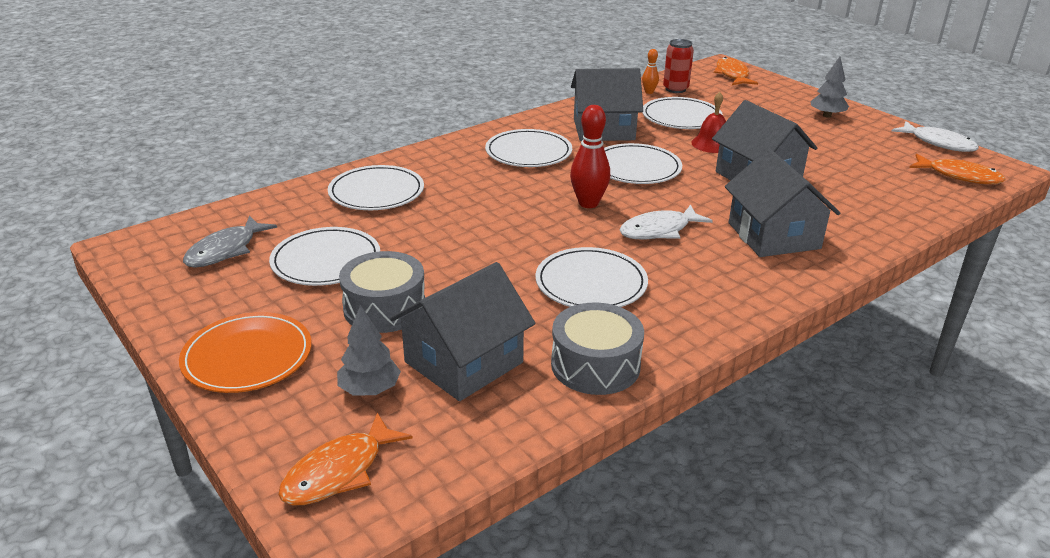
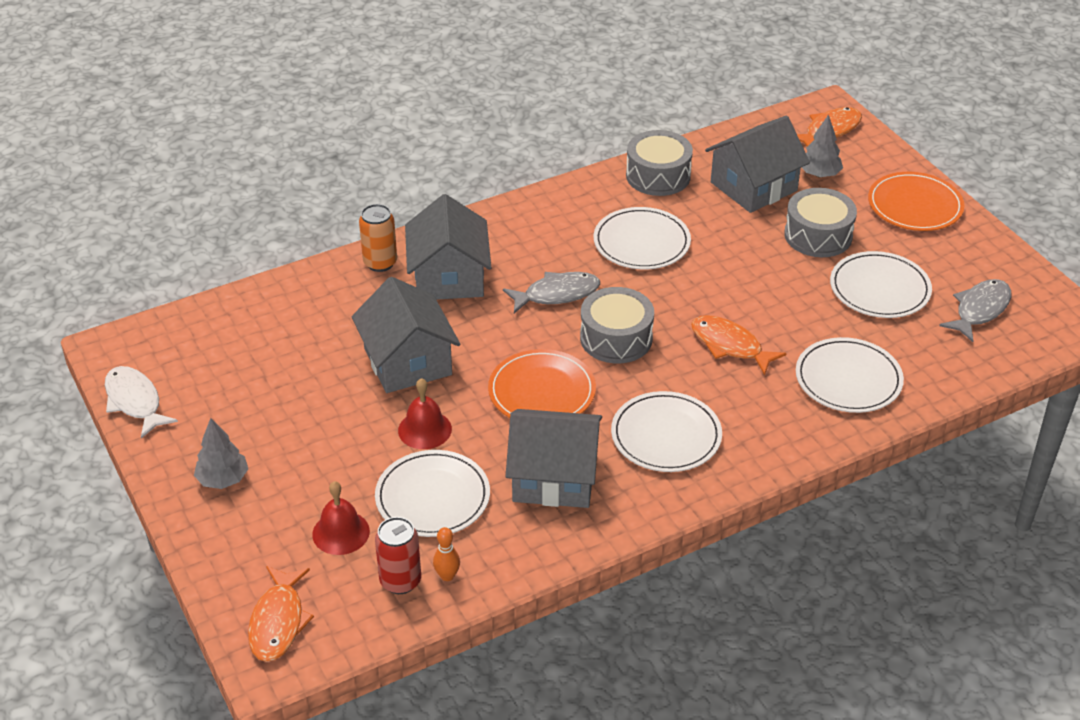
camera: 170 degrees left, 10 degrees up
(588, 203) = (616, 338): red bowling pin -> grey drum
(636, 168) = (542, 391): white plate -> orange plate
(659, 230) = (557, 294): white fish -> grey fish
(727, 102) = (341, 532): none -> red bell
(851, 242) = (380, 263): none -> orange can
(959, 176) = (177, 340): orange fish -> orange fish (730, 345)

